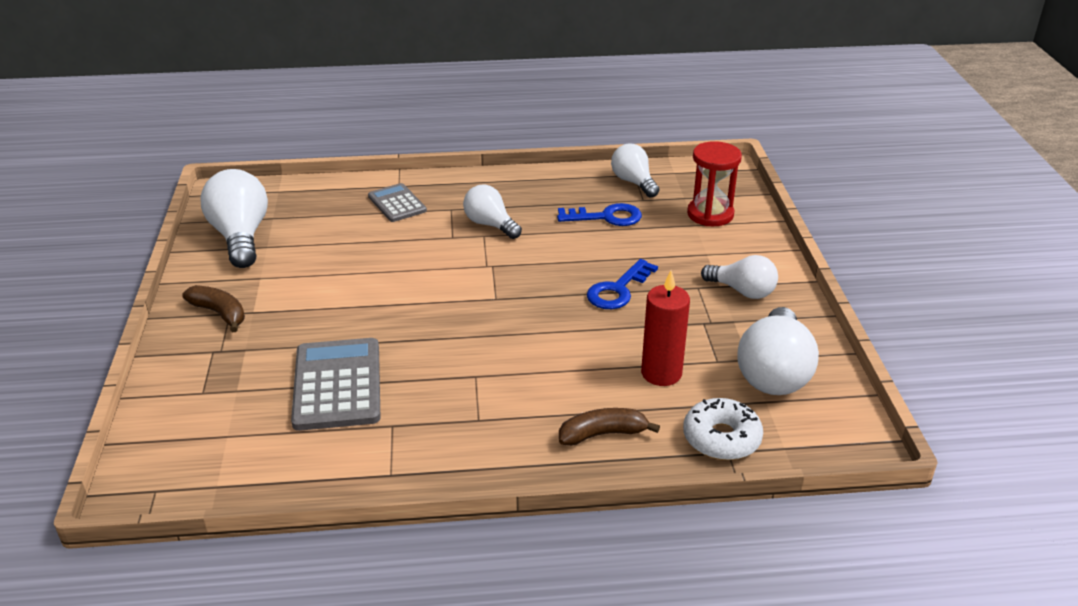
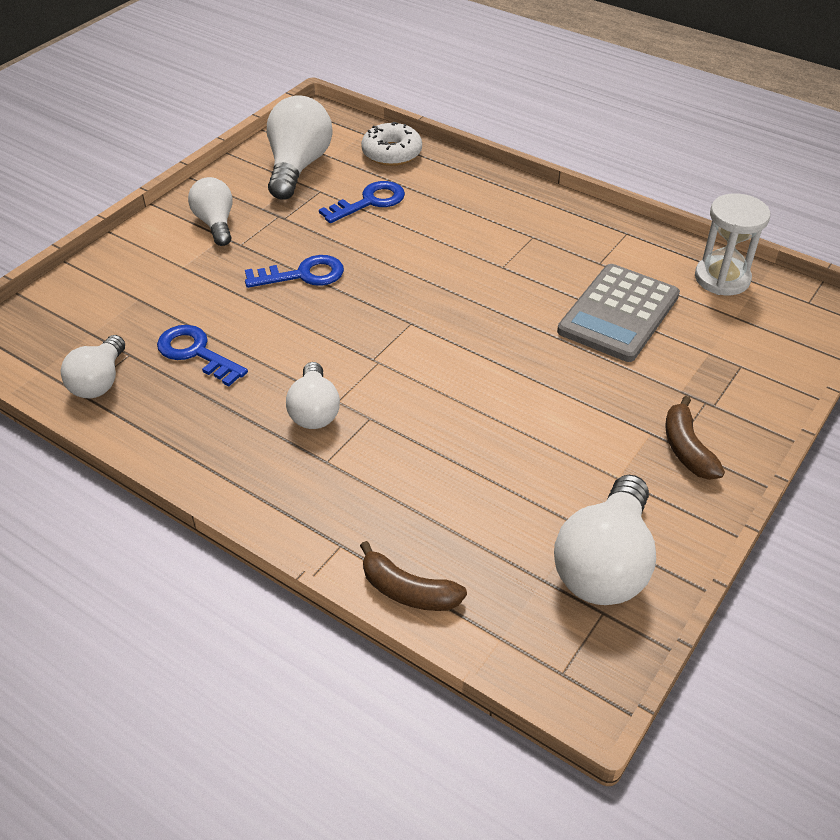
camera: 140 degrees left, 10 degrees up
(259, 471) = (722, 278): none -> white hourglass
(397, 203) = (375, 509): grey calculator -> none
(603, 434) = (460, 189): brown banana -> brown banana (408, 591)
(661, 373) = (369, 202): red candle -> blue key
(710, 214) = (107, 301): red hourglass -> none
(774, 373) = (298, 167): white light bulb -> white light bulb turned 45 degrees counterclockwise

